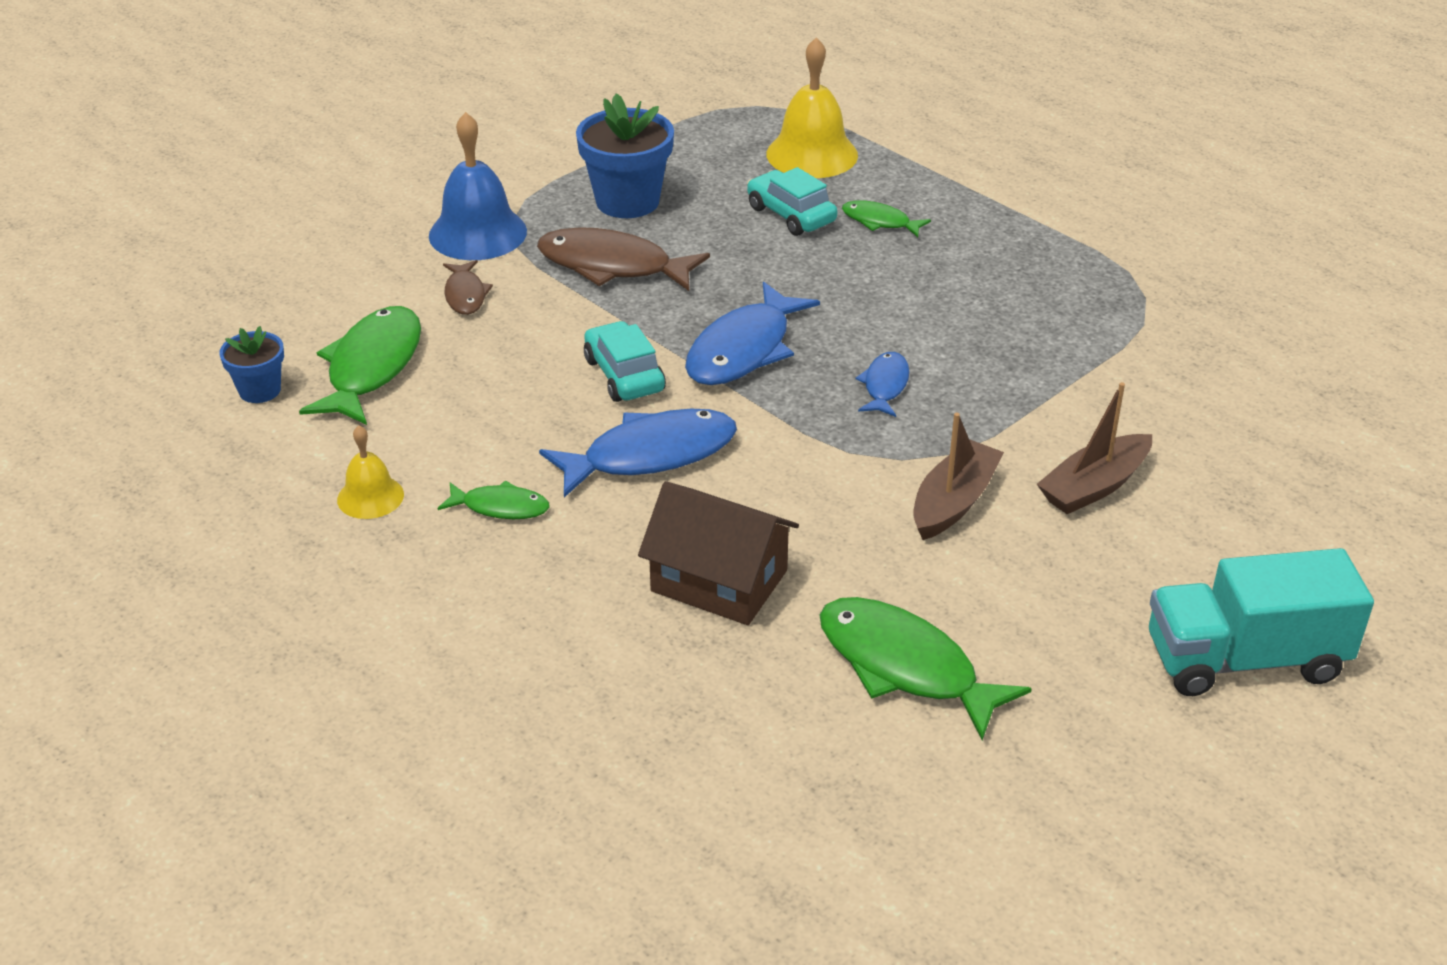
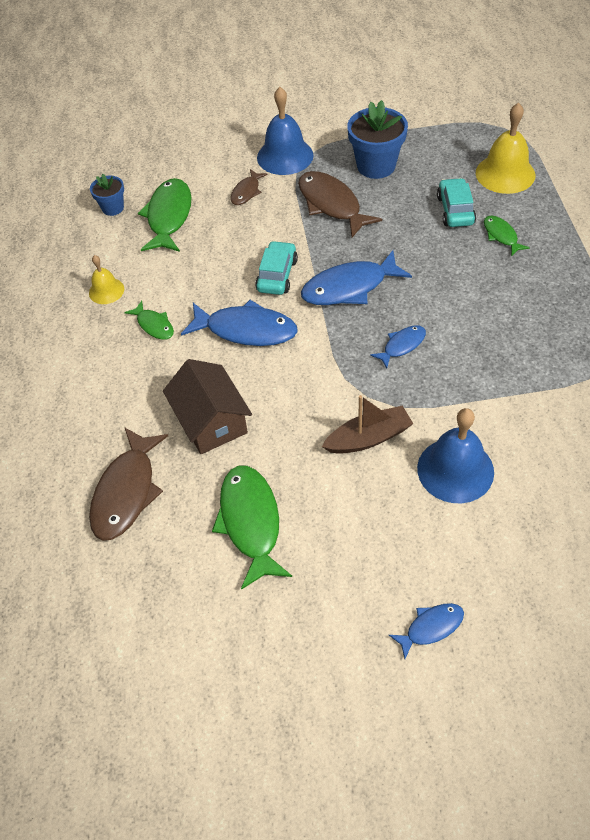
camera: 40 degrees right, 15 degrees up
(371, 367) = (169, 217): green fish -> green fish turned 45 degrees counterclockwise
(688, 721) = (127, 491): none -> brown fish
(1094, 486) = (455, 470): brown boat -> blue bell
(1244, 659) = (431, 628): turquoise truck -> blue fish

